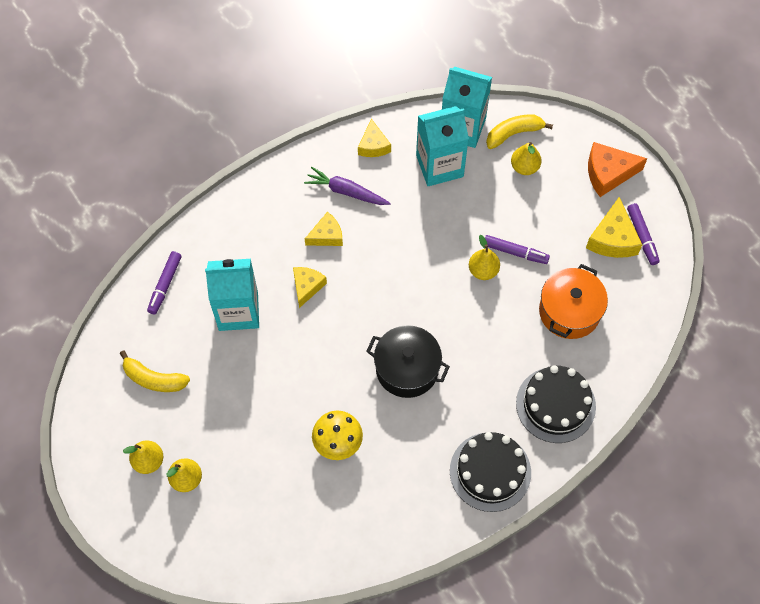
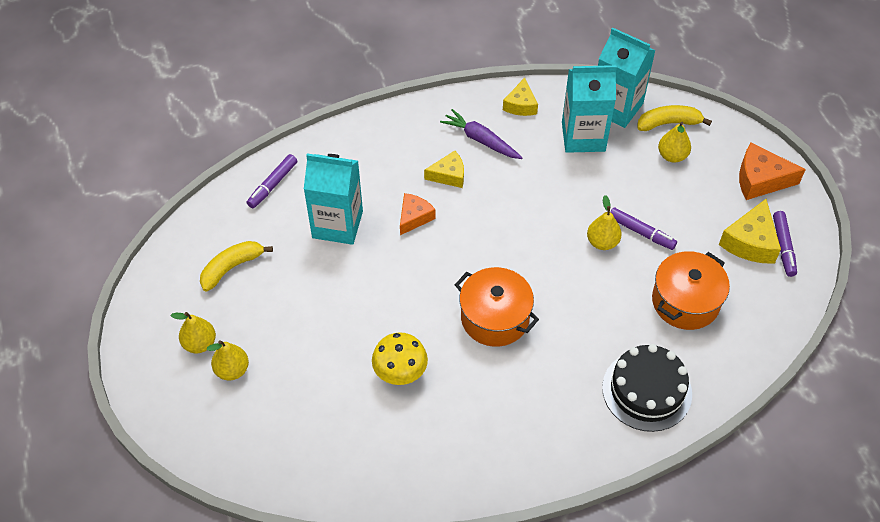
camera: 15 degrees right, 10 degrees down
(154, 379) = (232, 267): yellow banana -> yellow banana turned 105 degrees clockwise
(307, 286) = (414, 217): yellow cheese -> orange cheese
(407, 369) = (495, 318): black pot -> orange pot
(490, 471) = (556, 441): black cake -> none

